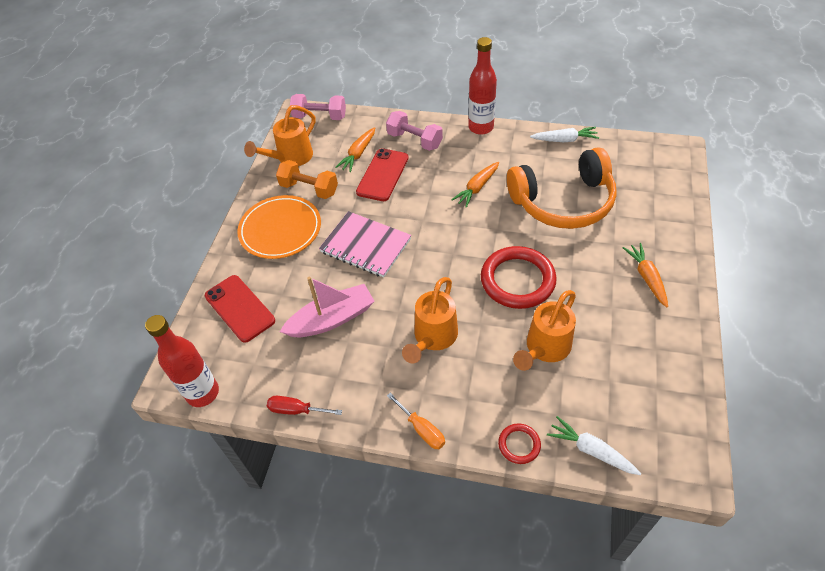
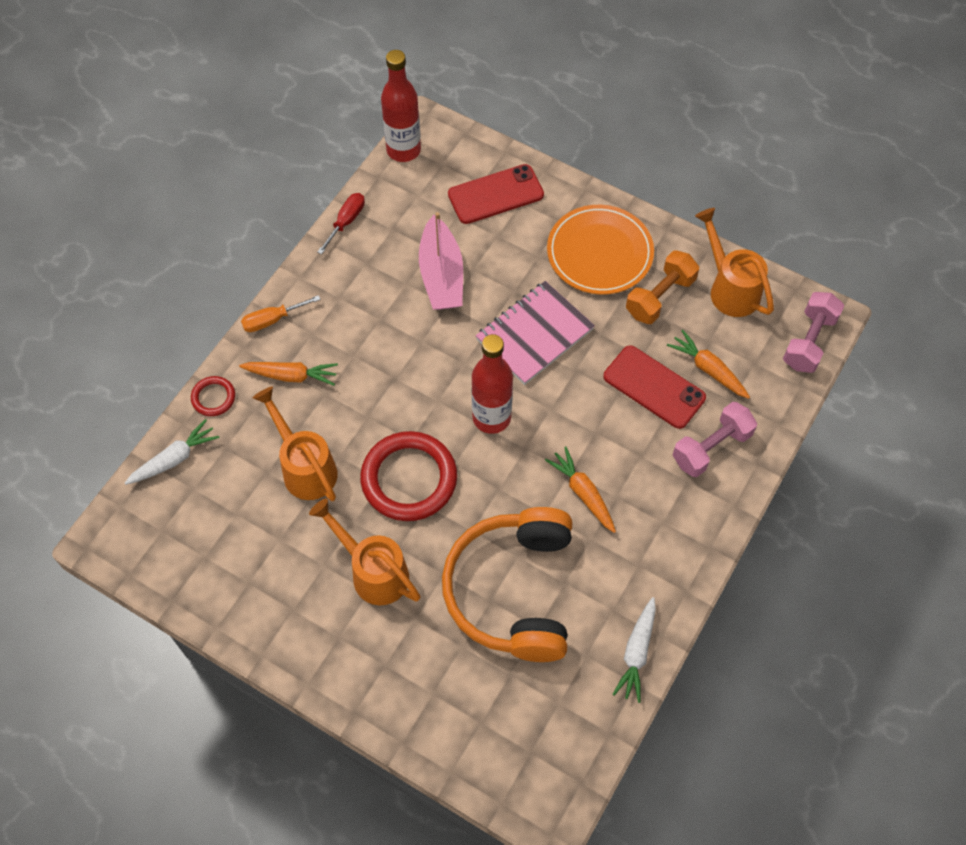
camera: 105 degrees right, 10 degrees up
(433, 338) = (371, 363): orange watering can -> orange watering can (373, 571)
(481, 127) = (708, 546): red bottle -> red bottle (491, 417)
(646, 277) = (345, 628): orange carrot -> orange carrot (291, 376)

